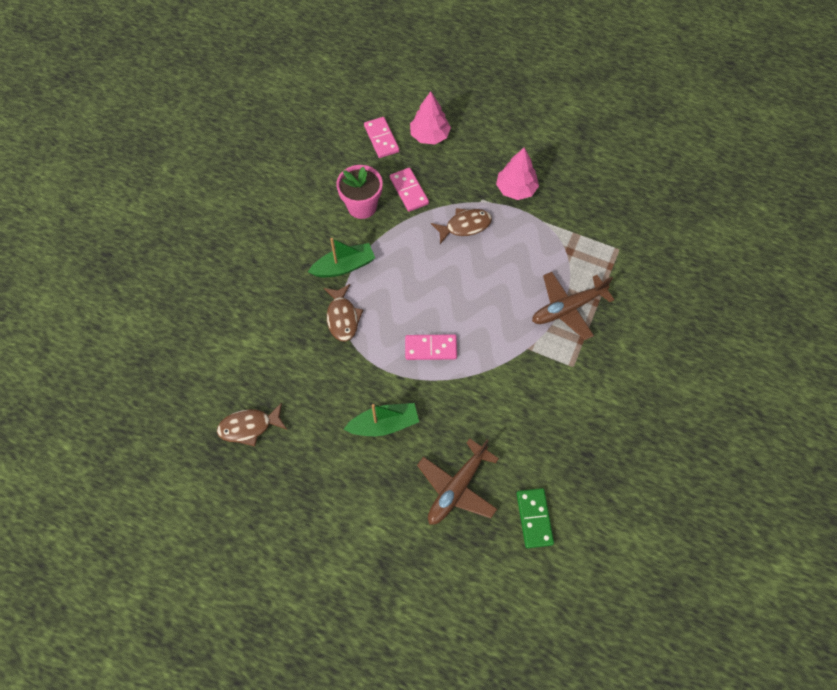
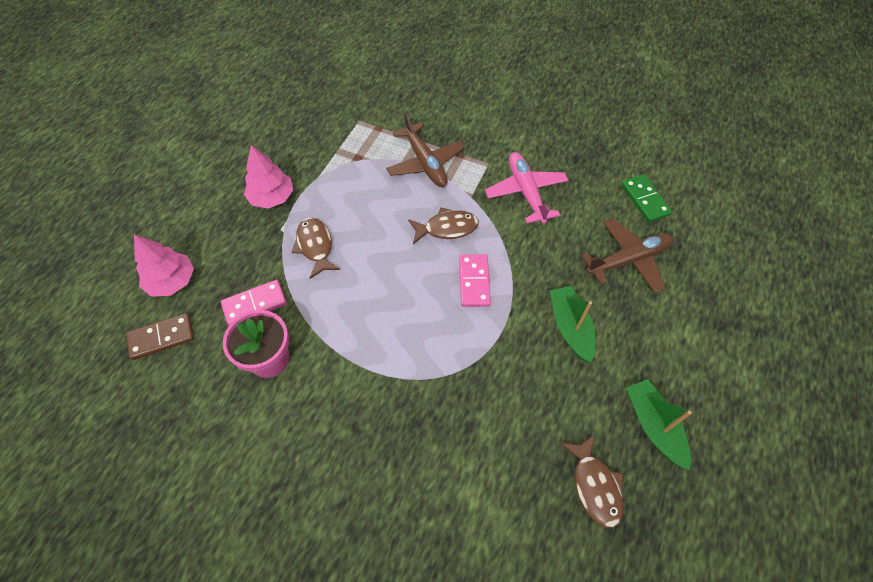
camera: 90 degrees left, 5 degrees down
(342, 317) = (435, 377): brown fish -> brown fish (447, 228)
(344, 266) = (360, 378): green boat -> green boat (653, 426)
(381, 139) = (162, 338): pink domino -> brown domino
(457, 488) = (628, 260): brown plane -> brown plane turned 60 degrees counterclockwise
(534, 518) = (645, 200): green domino -> green domino turned 75 degrees clockwise
(536, 399) = (526, 192): none -> pink plane

